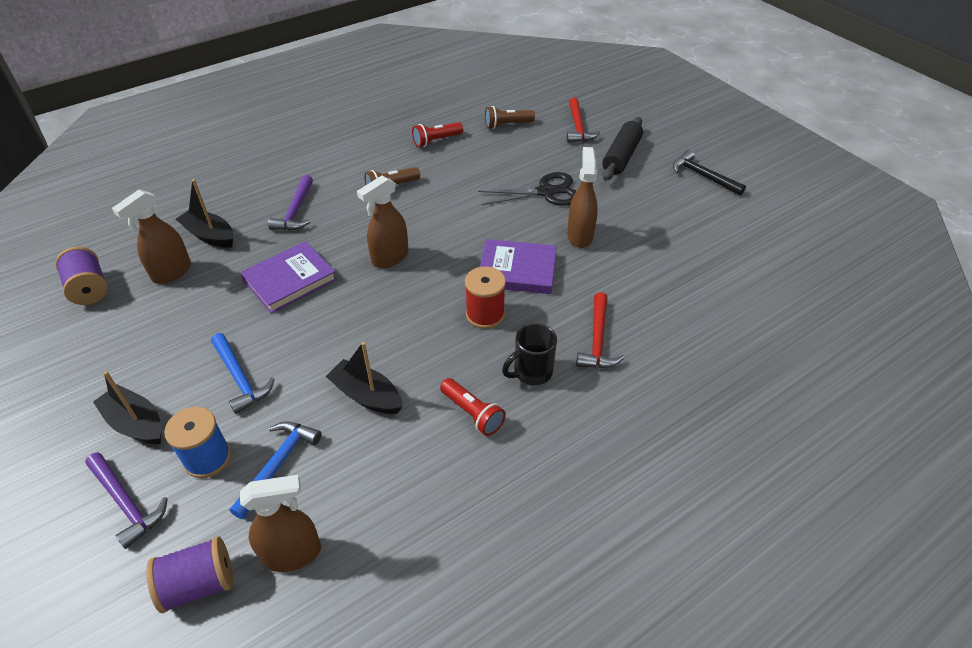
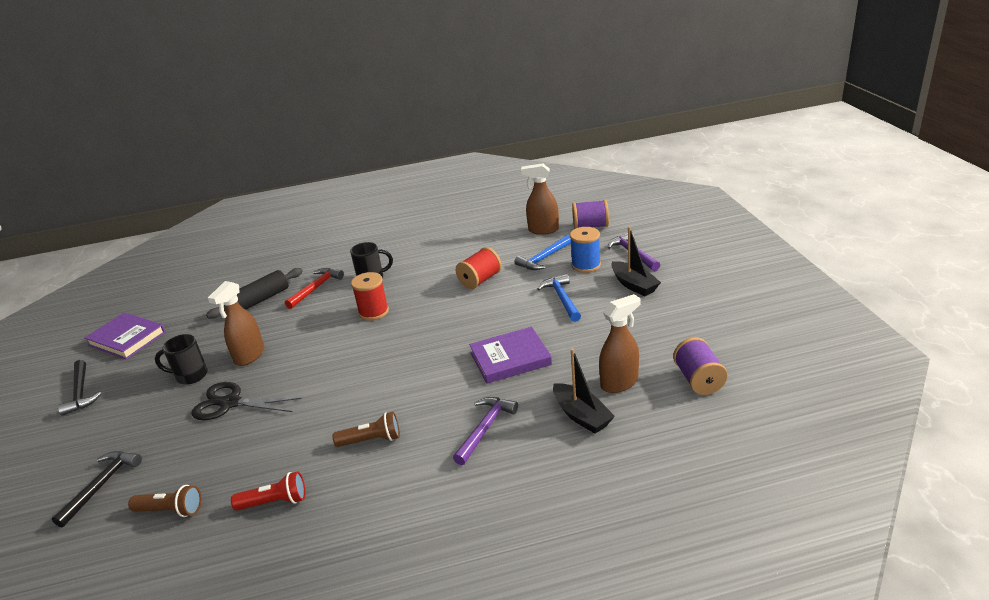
camera: 155 degrees left, 15 degrees down
(367, 395) = (480, 280): black boat -> red spool
(390, 258) = (417, 363): brown spray bottle -> none
(472, 413) = (422, 265): red flashlight -> none
(517, 270) = (324, 337): purple book -> purple book (127, 338)
(578, 127) = (102, 485): red hammer -> black hammer
(617, 207) = (190, 376): none -> black mug
(621, 156) = (115, 431): black rolling pin -> black rolling pin (259, 301)

